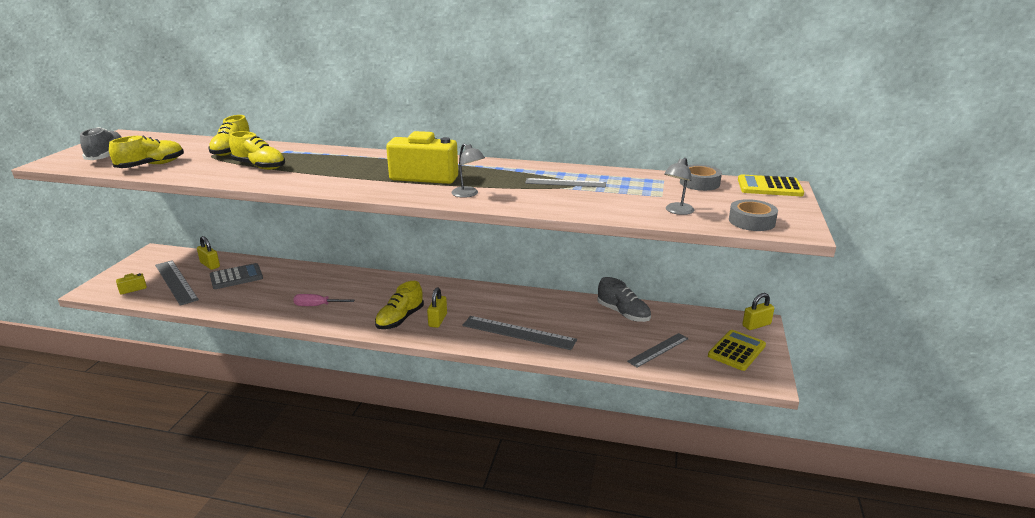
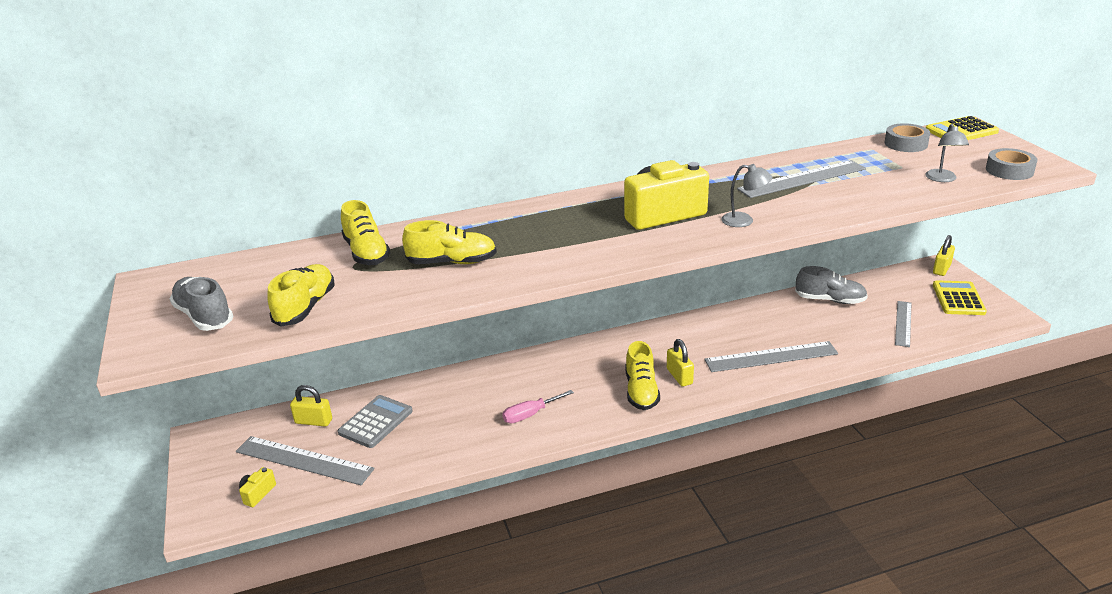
camera: 30 degrees left, 5 degrees up
(565, 183) = (802, 179): grey ruler -> grey ruler, size x1.55

